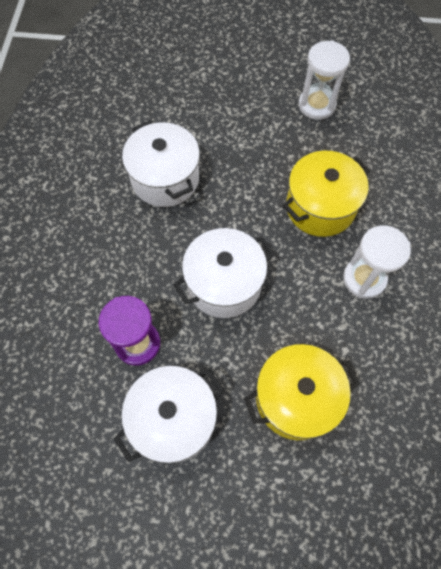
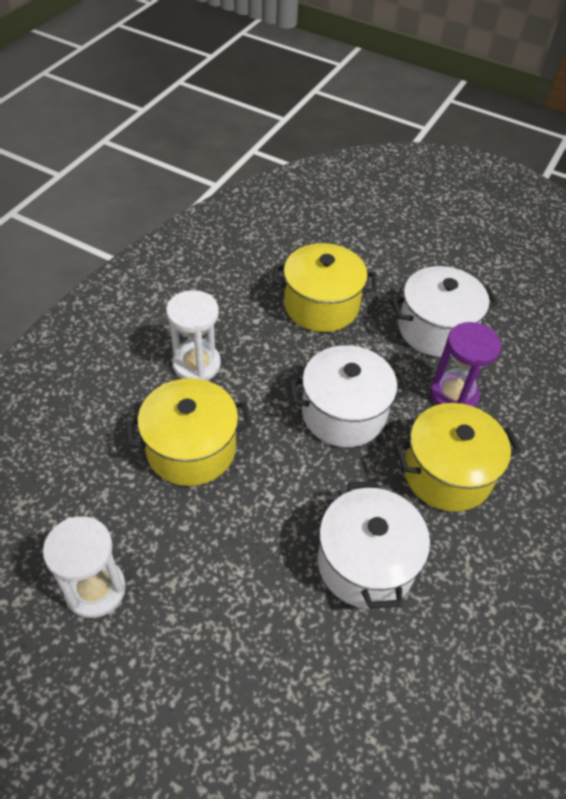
camera: 160 degrees left, 15 degrees down
(126, 265) = (447, 473): none -> yellow pot

